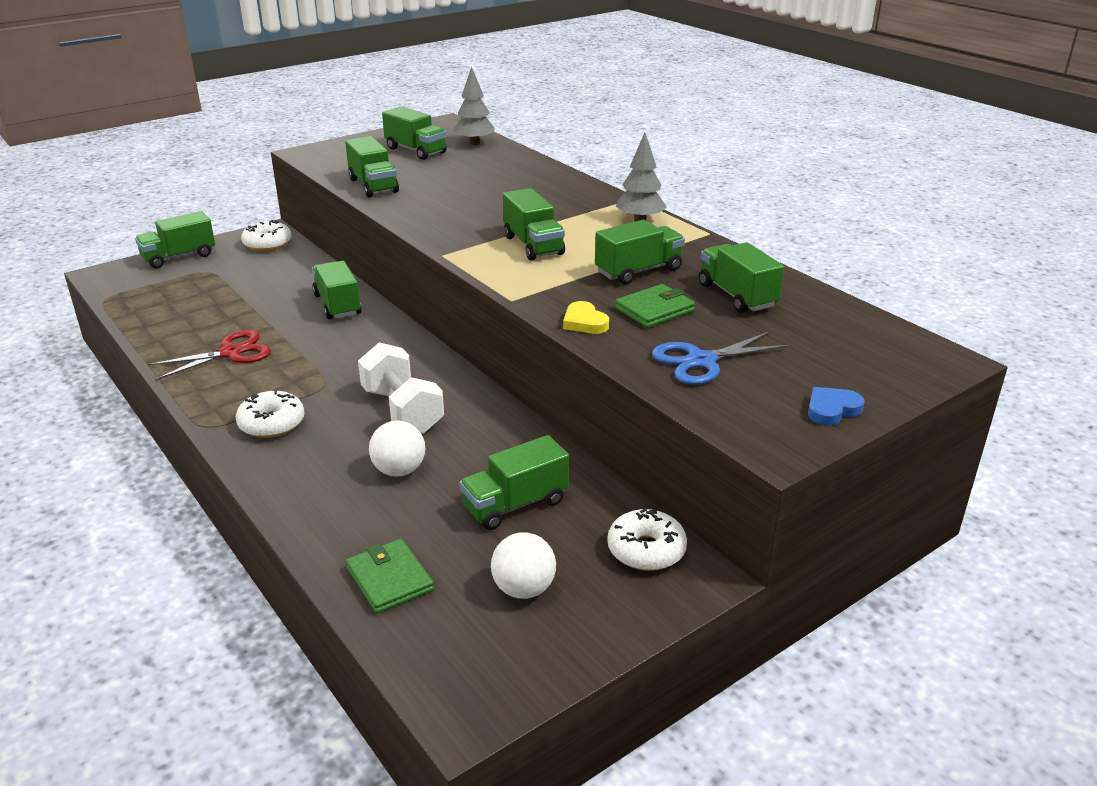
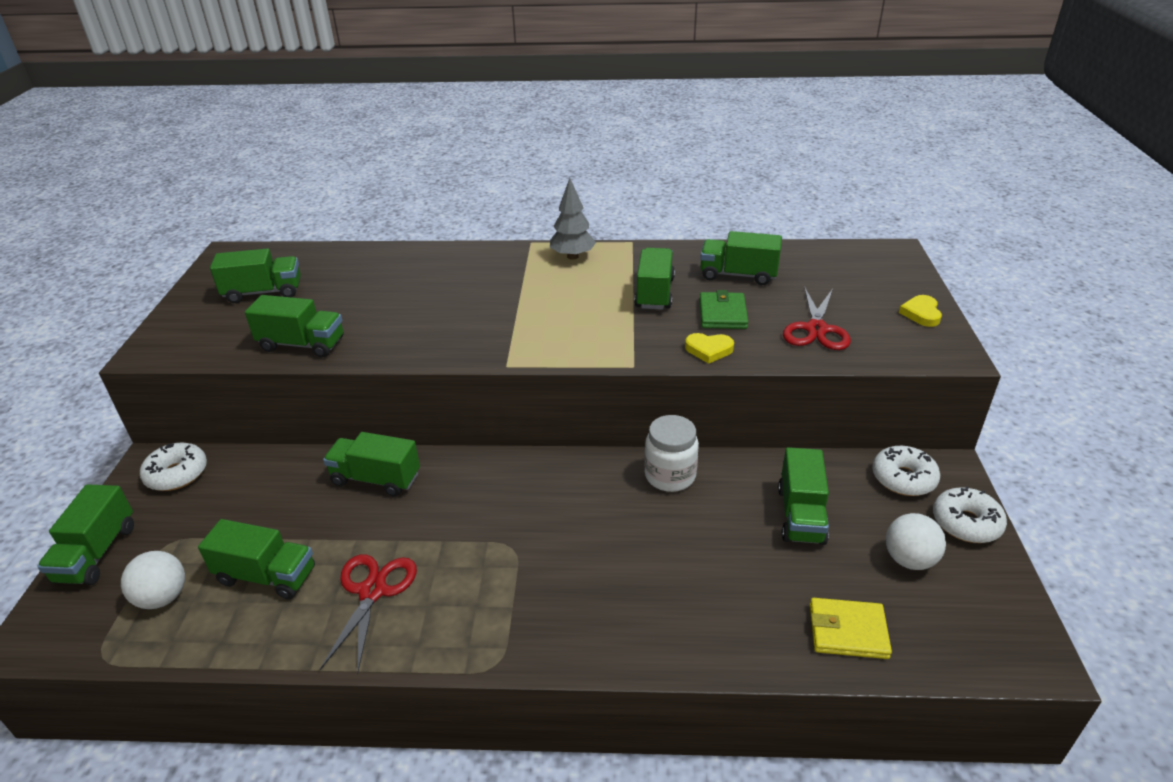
camera: 50 degrees left, 5 degrees up
(272, 423) = (542, 612): white donut -> white donut (966, 523)
(389, 579) = (848, 631): green wallet -> yellow wallet
(399, 470) = (699, 559): white ball -> white ball (163, 597)
(402, 410) = (608, 517): white dumbbell -> none
(474, 143) = (303, 259): grey tree -> none
(486, 419) = (670, 476): none -> white jar
(533, 245) = (550, 317): green truck -> green truck (266, 576)
(701, 361) = (816, 329): blue scissors -> red scissors
(832, 409) = (921, 314): blue heart -> yellow heart

